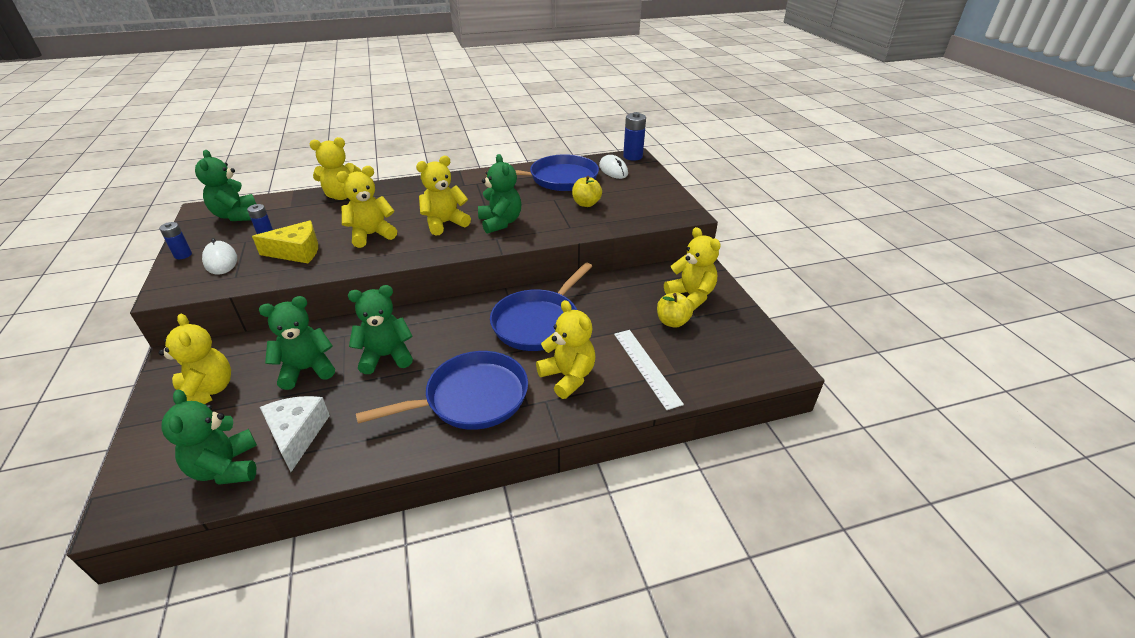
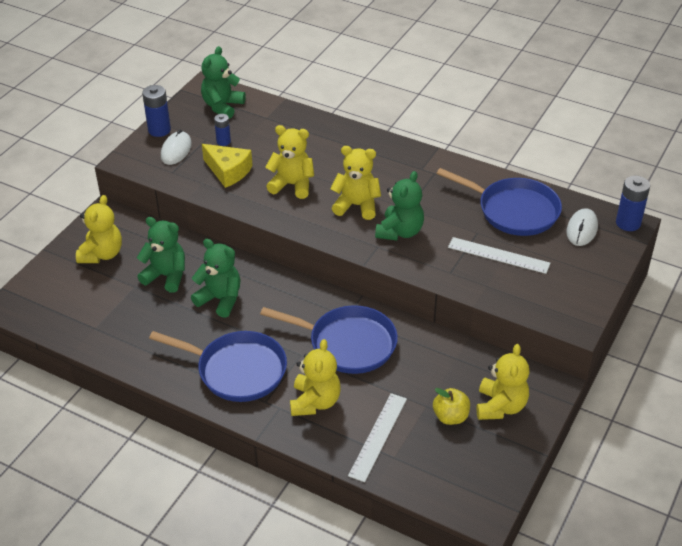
camera: 45 degrees right, 5 degrees up
(183, 255) = (159, 130): blue battery -> blue battery, size x1.61
(226, 468) = (70, 317): green teddy bear -> none
(297, 434) = (120, 321): white cheese -> none
(342, 196) = (313, 126): yellow teddy bear -> none
(538, 323) = (348, 344): blue pan -> blue pan turned 150 degrees counterclockwise
(586, 204) = (498, 255): yellow apple -> white ruler

